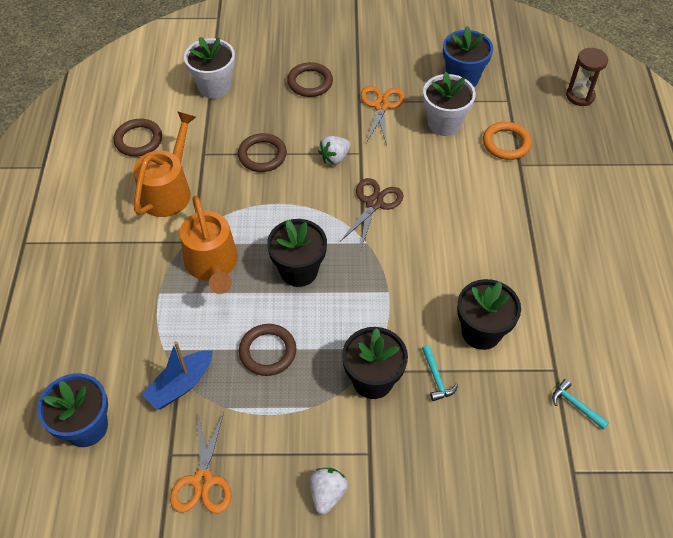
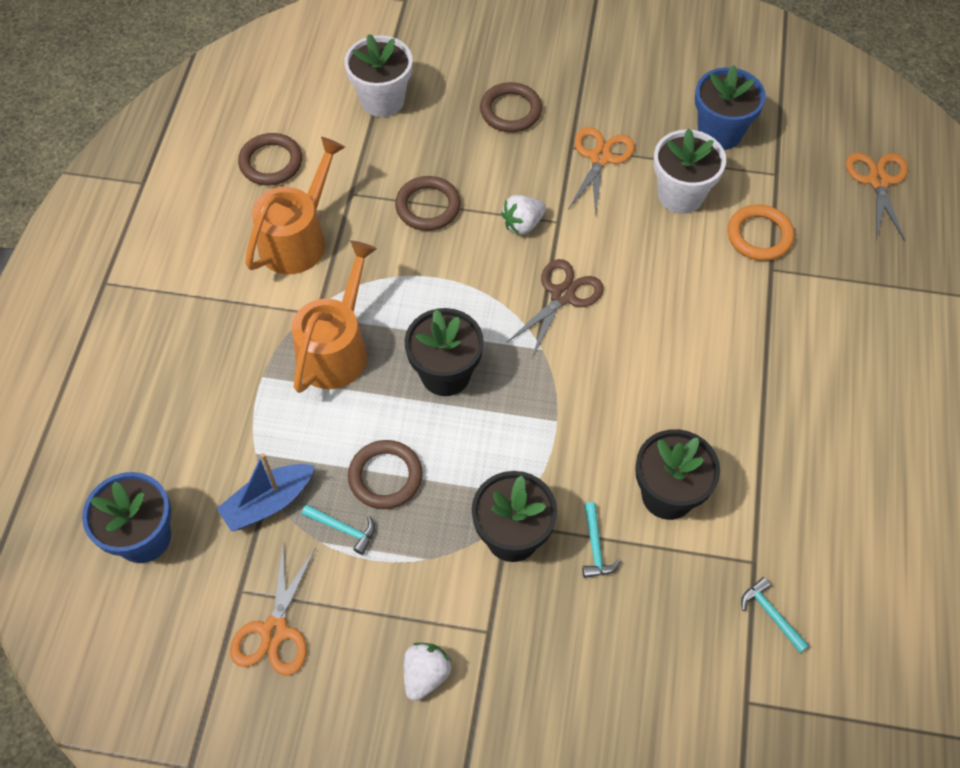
camera: 10 degrees right, 5 degrees up
(212, 264) = (336, 348): orange watering can -> orange watering can turned 150 degrees counterclockwise
(242, 395) = (343, 529): none -> turquoise hammer
(580, 96) = (878, 181): brown hourglass -> orange scissors

